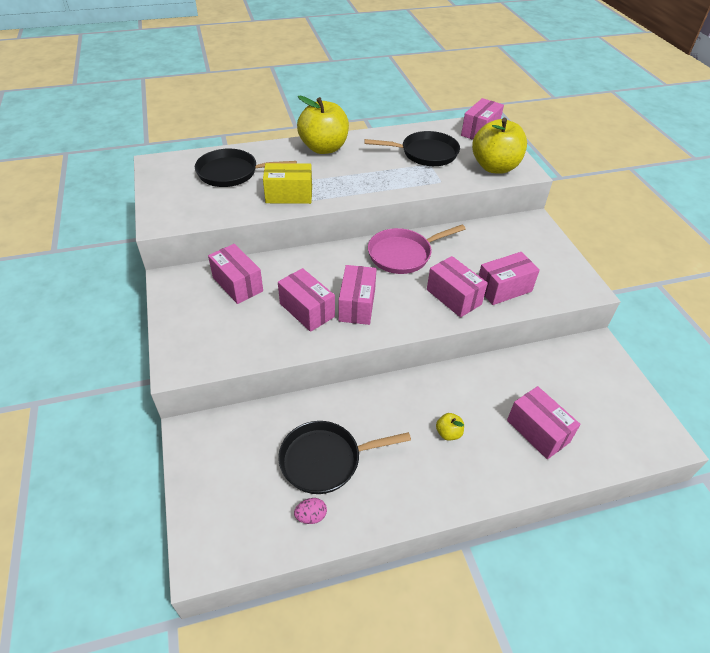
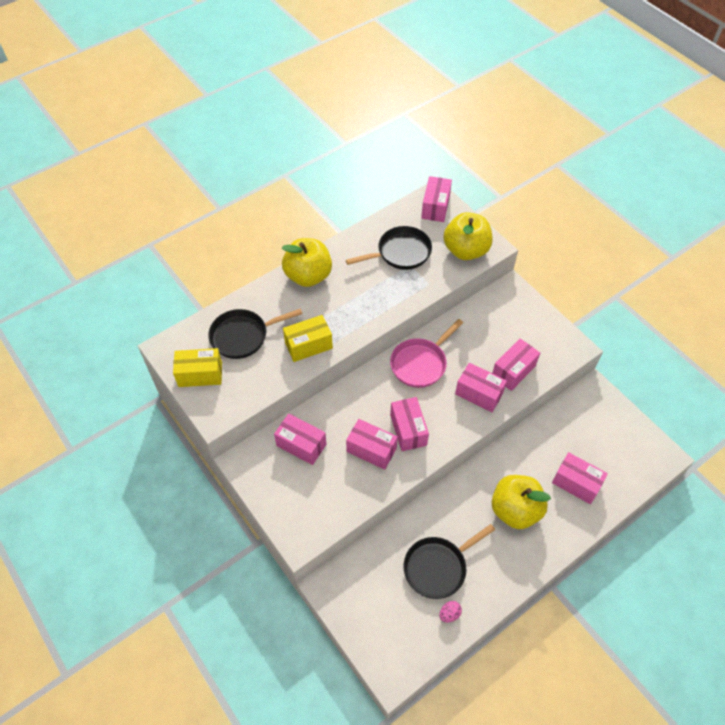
camera: 20 degrees left, 10 degrees up
(171, 189) = (200, 374): none -> yellow box
(448, 433) = (515, 510): yellow apple -> yellow apple, size x2.45

